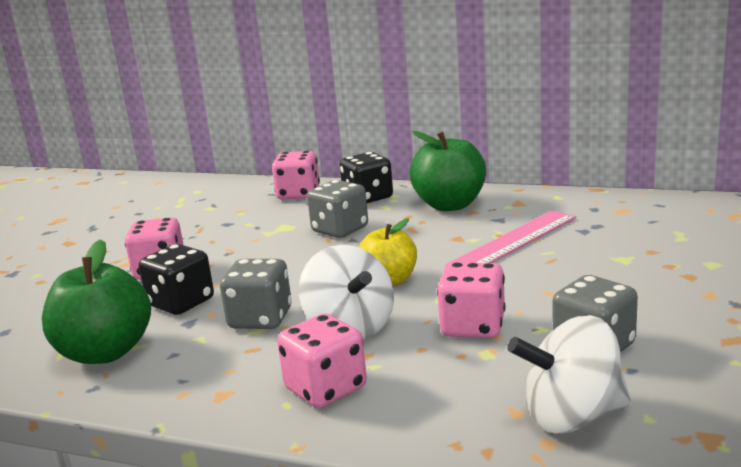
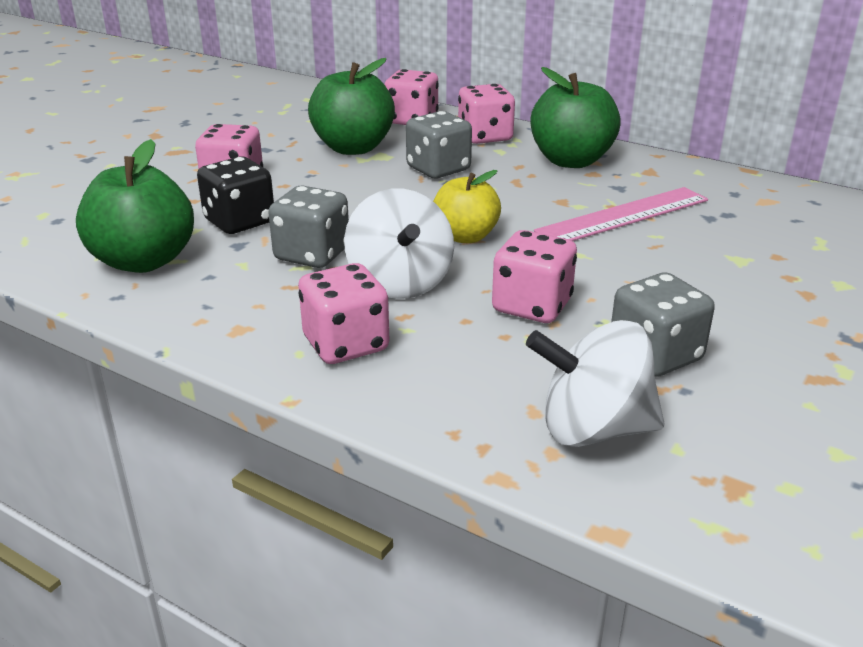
camera: 10 degrees right, 10 degrees up
(257, 225) = (353, 148): none -> green apple
(368, 197) = (485, 137): black dice -> pink dice

